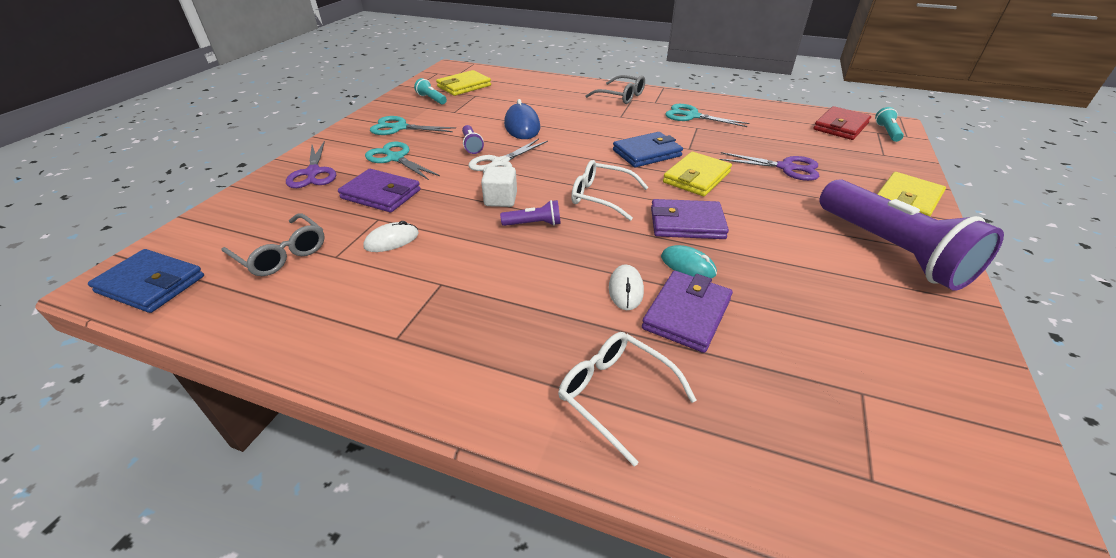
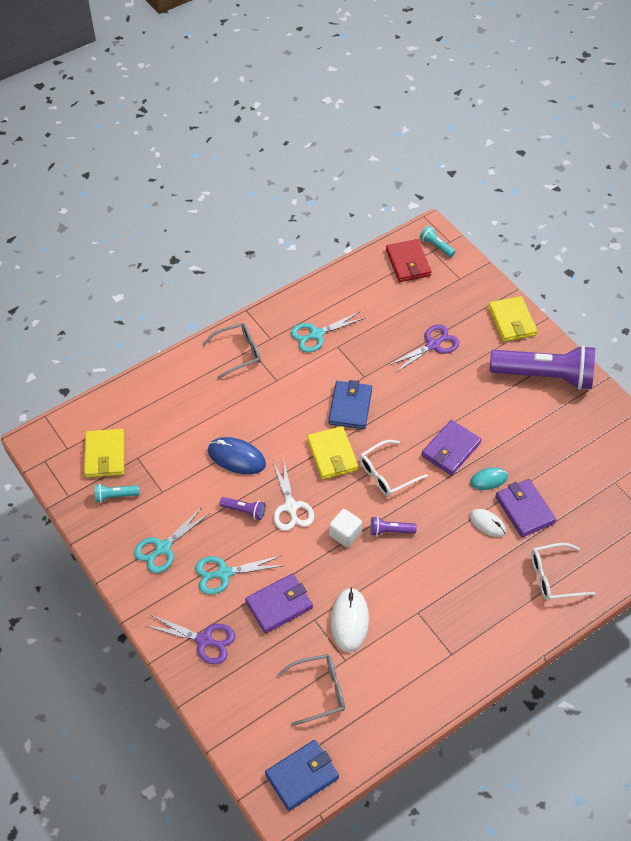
camera: 55 degrees left, 15 degrees up
(392, 240) = (349, 621): white mouse -> white mouse, size x1.60
(534, 224) = (390, 531): purple flashlight -> purple flashlight turned 120 degrees counterclockwise
(696, 177) = (405, 403): yellow wallet -> yellow wallet (332, 455)

